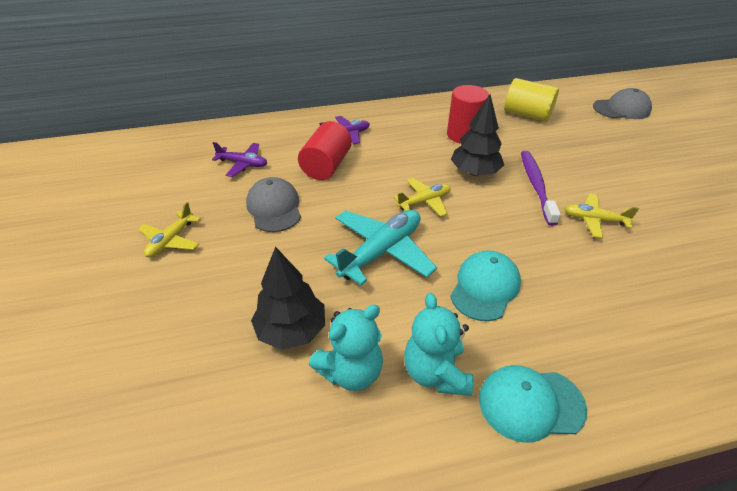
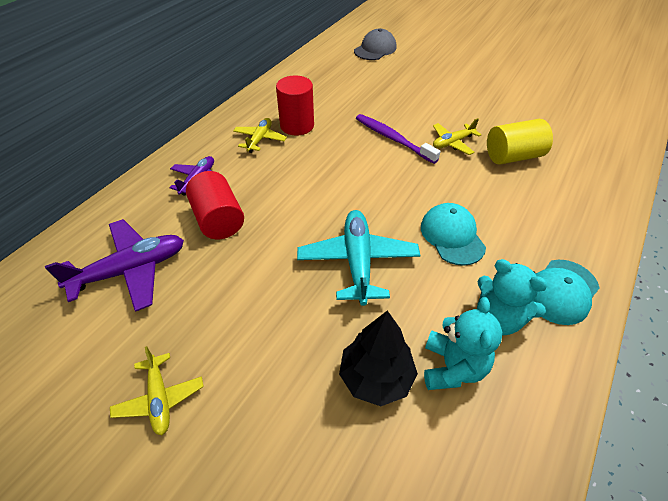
camera: 45 degrees left, 5 degrees up
(243, 164) = (130, 270): purple plane -> purple plane, size x1.69
(274, 208) = (222, 290): grey cap -> none
(424, 202) = (337, 199): yellow plane -> yellow plane (260, 139)
(474, 172) = (342, 153): black tree -> none
(527, 114) = (321, 84): yellow cylinder -> yellow cylinder (513, 156)

